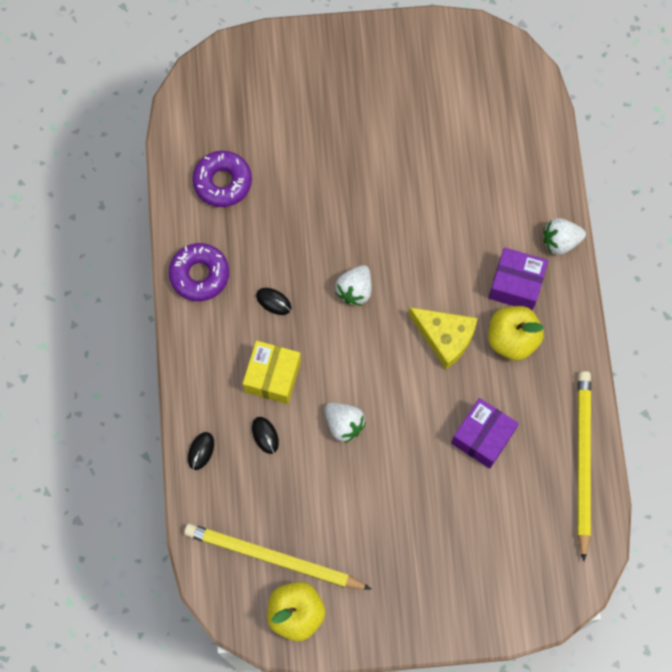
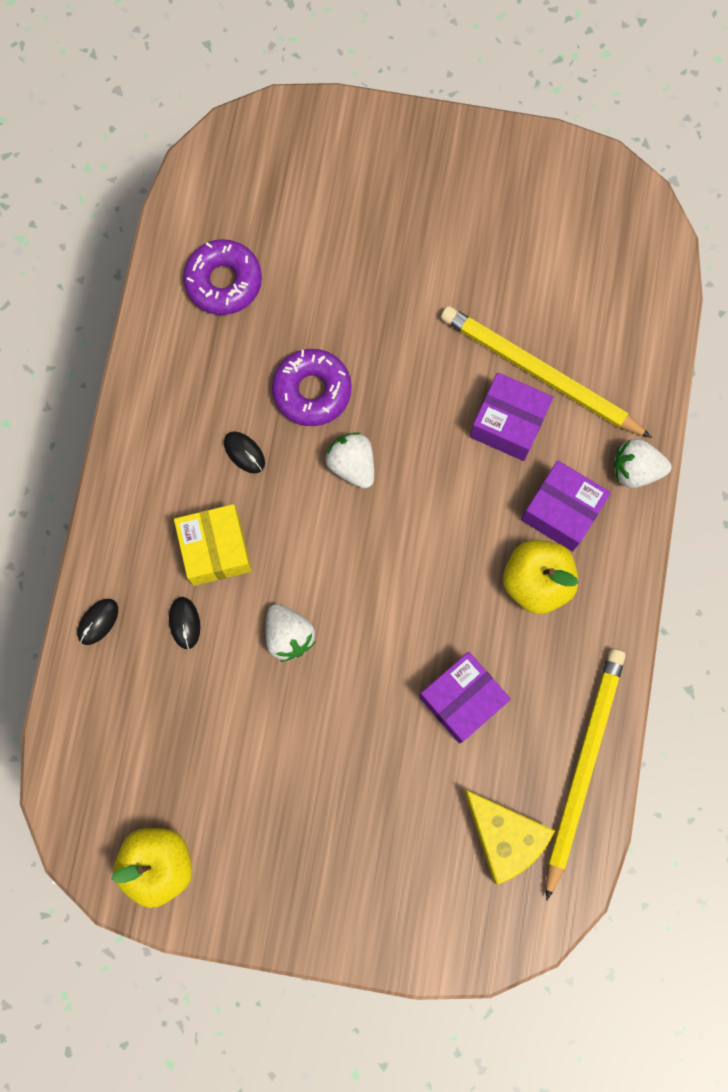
camera: 15 degrees right, 5 degrees up
(199, 275) = (161, 394): purple donut -> purple donut (312, 391)
(272, 376) = (215, 549): yellow box -> yellow box turned 45 degrees counterclockwise
(273, 558) = (149, 785): yellow pencil -> yellow pencil (539, 373)
(355, 290) = (352, 465): white strawberry -> white strawberry turned 105 degrees clockwise
(445, 337) = (450, 556): yellow cheese -> yellow cheese (504, 836)
(459, 232) = (508, 423): none -> purple box

